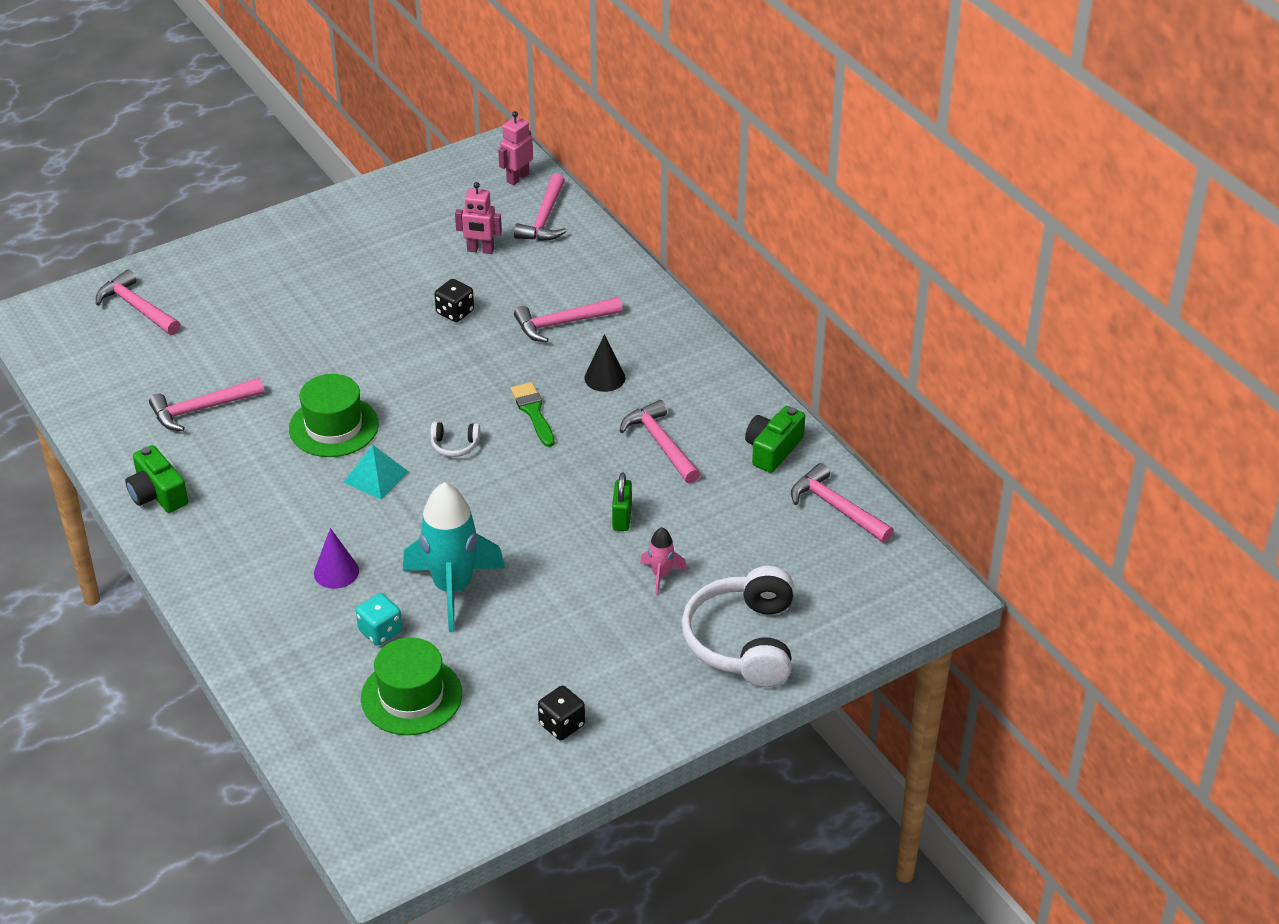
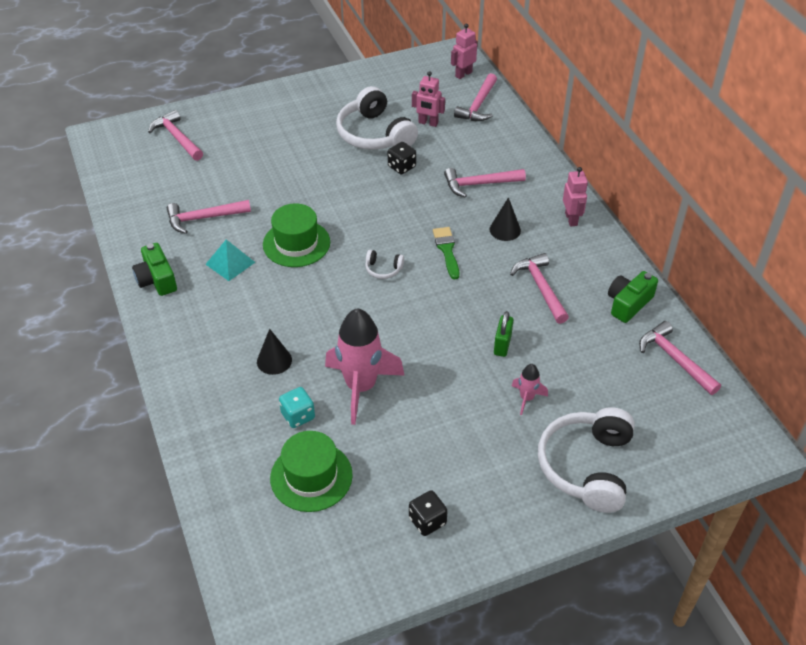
camera: 10 degrees right, 5 degrees up
(336, 572) = (274, 360): purple cone -> black cone
(376, 477) = (320, 287): turquoise pyramid -> turquoise pyramid (230, 263)
(410, 273) = (374, 134): none -> white headphones
(453, 588) = (361, 387): turquoise rocket -> pink rocket
(689, 354) = (571, 219): none -> pink robot

